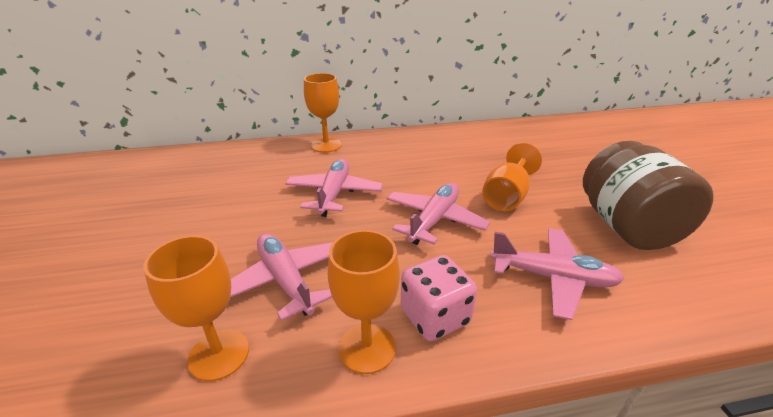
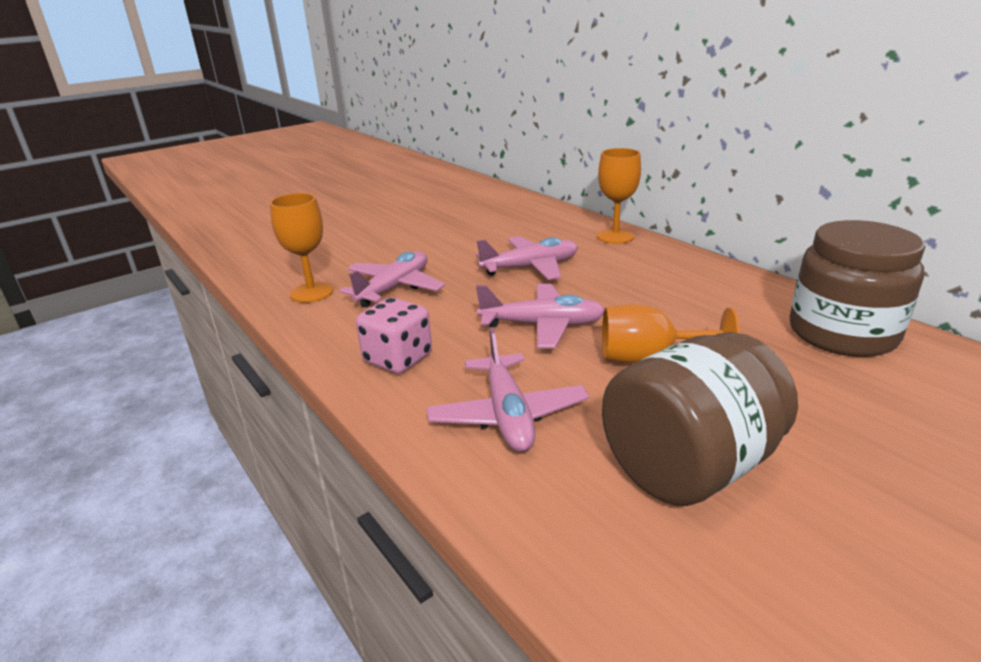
camera: 65 degrees right, 5 degrees down
(367, 348) = (345, 339): orange goblet -> none
(513, 136) = (842, 333): none -> brown jar

